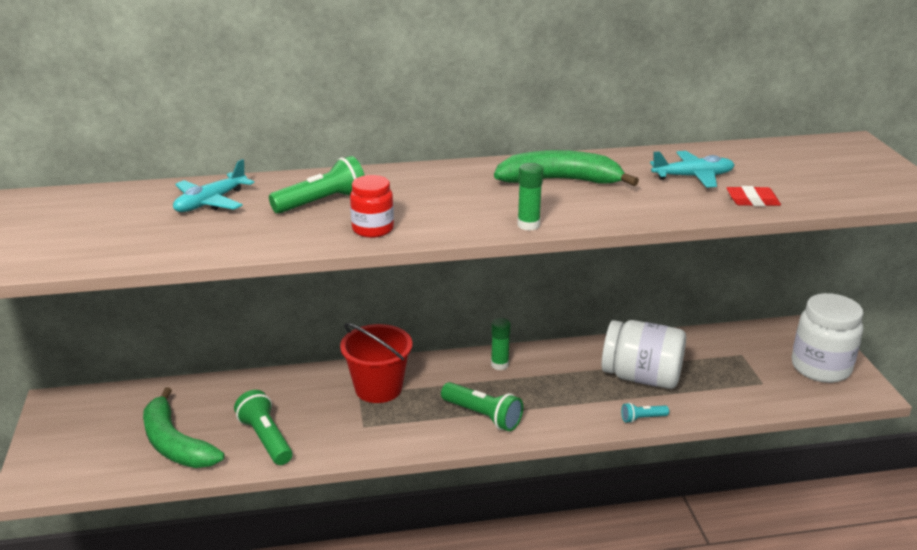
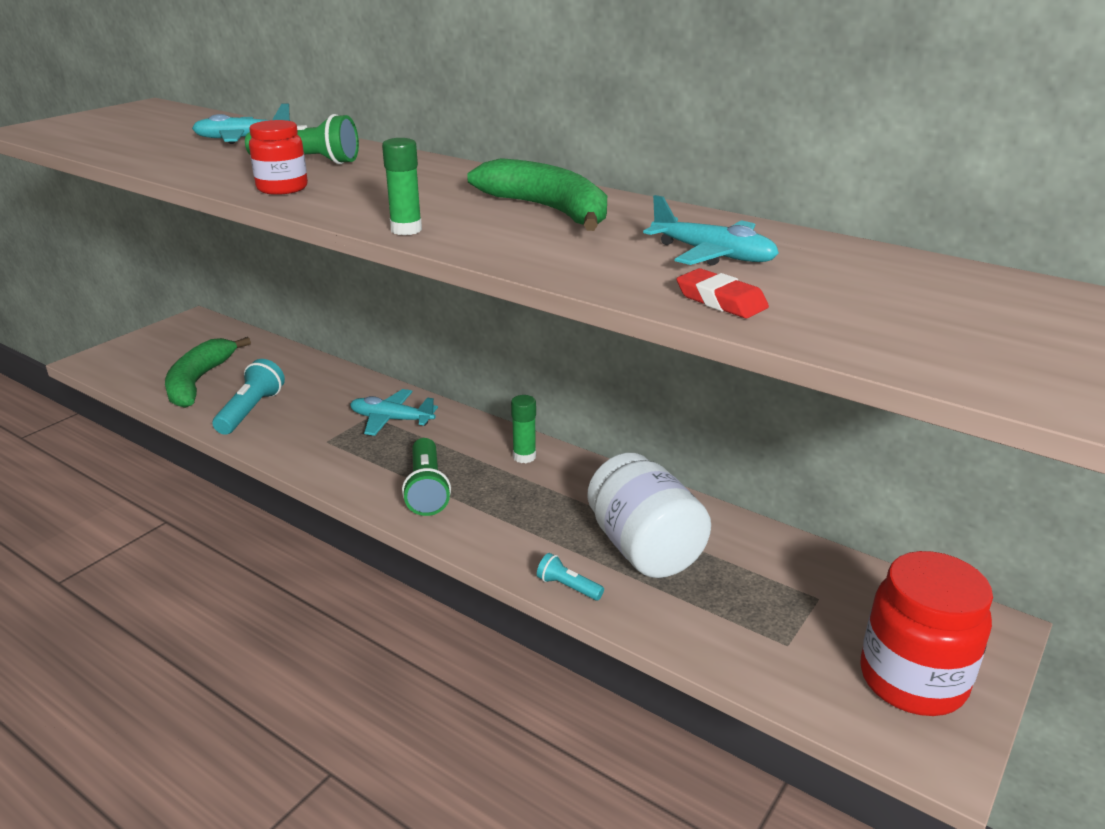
camera: 45 degrees right, 0 degrees up
(266, 439) = (251, 410): green flashlight -> turquoise flashlight
(378, 388) = (391, 420): red bucket -> turquoise plane
(820, 367) = (912, 680): white jar -> red jar

